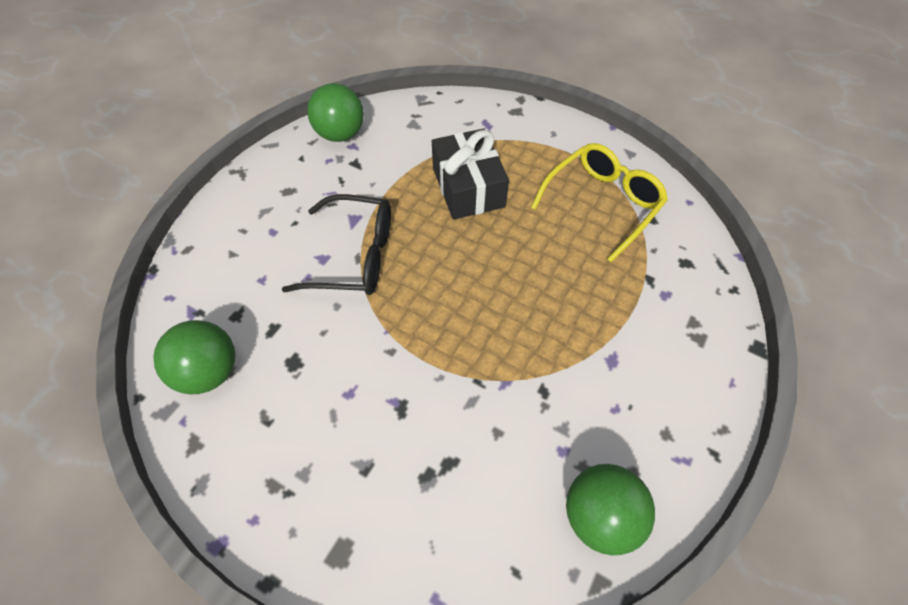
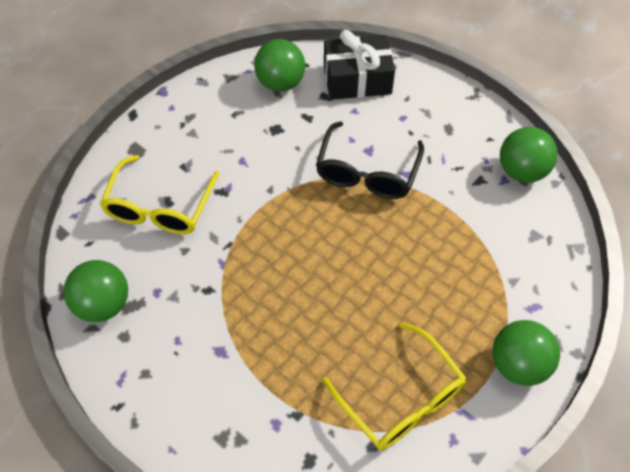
camera: 100 degrees right, 0 degrees up
(439, 484) = (160, 207): none -> yellow glasses
(468, 187) = (438, 272): black gift -> black gift (357, 79)
(542, 132) = (517, 364): none -> green ball

